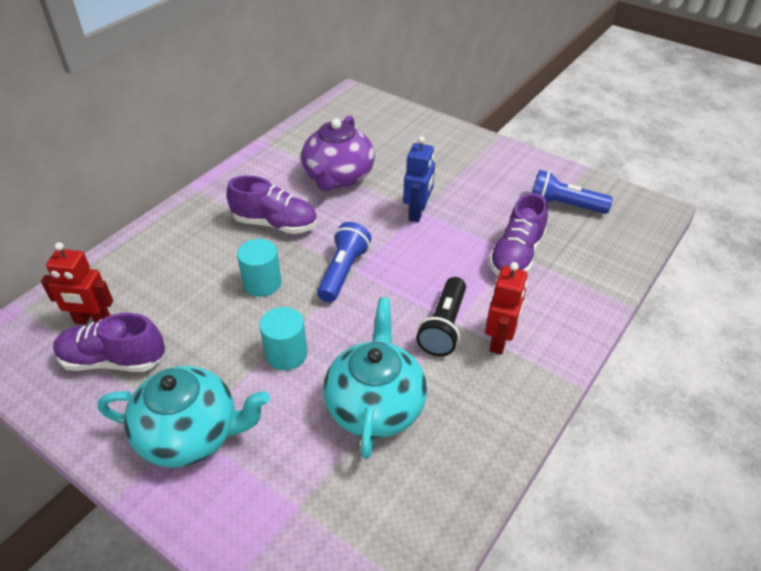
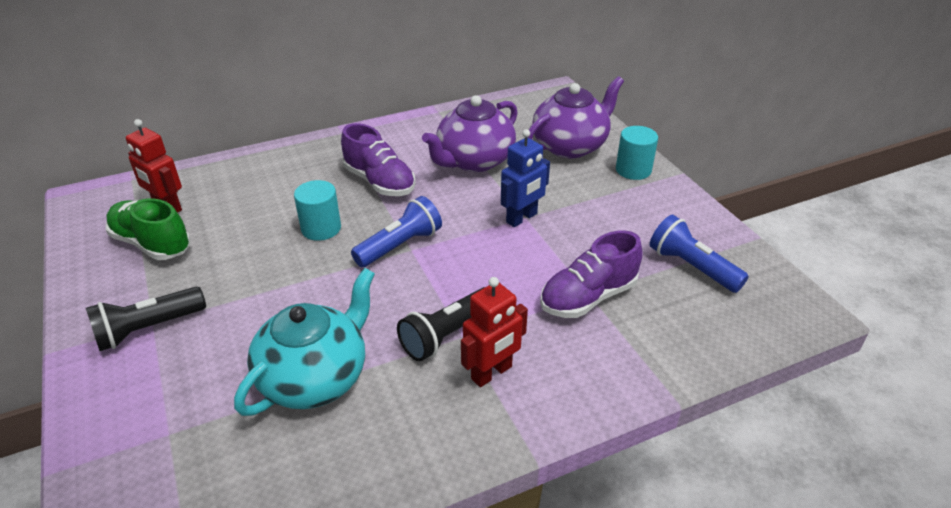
camera: 30 degrees right, 5 degrees down
(113, 360) = (152, 244): purple shoe -> green shoe
(191, 434) = (148, 329): turquoise teapot -> black flashlight
(286, 354) = (283, 297): turquoise cylinder -> turquoise cylinder (633, 170)
(403, 139) = (570, 146): none -> purple teapot

